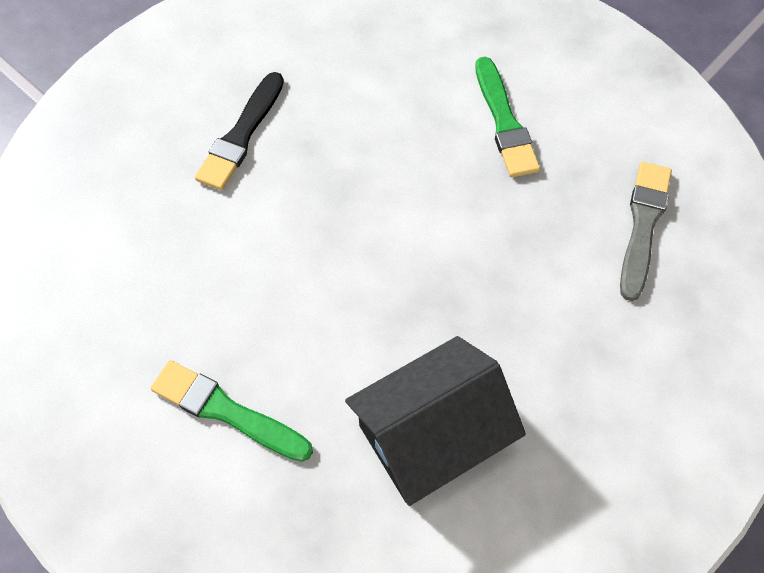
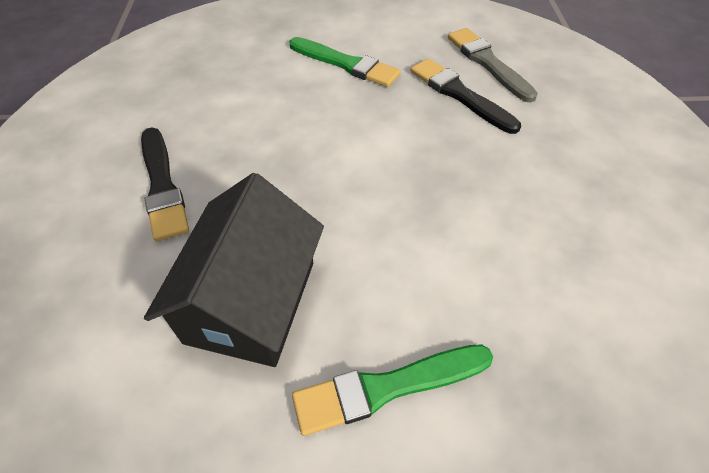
camera: 45 degrees left, 10 degrees down
(431, 434) = (540, 263): black house -> black house (251, 301)
(567, 237) = (460, 95): none -> black brush

